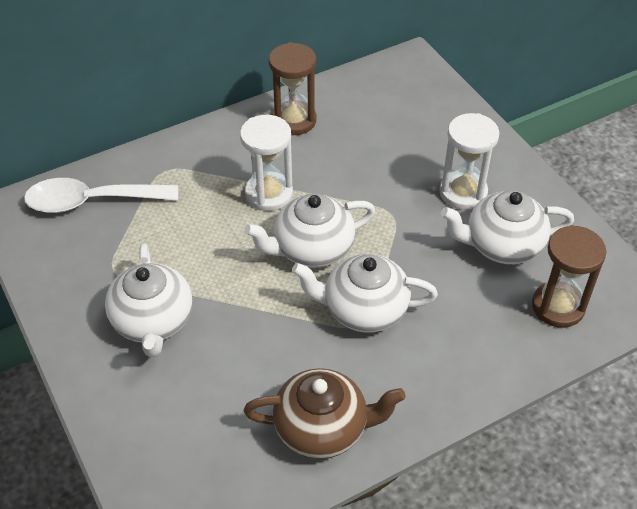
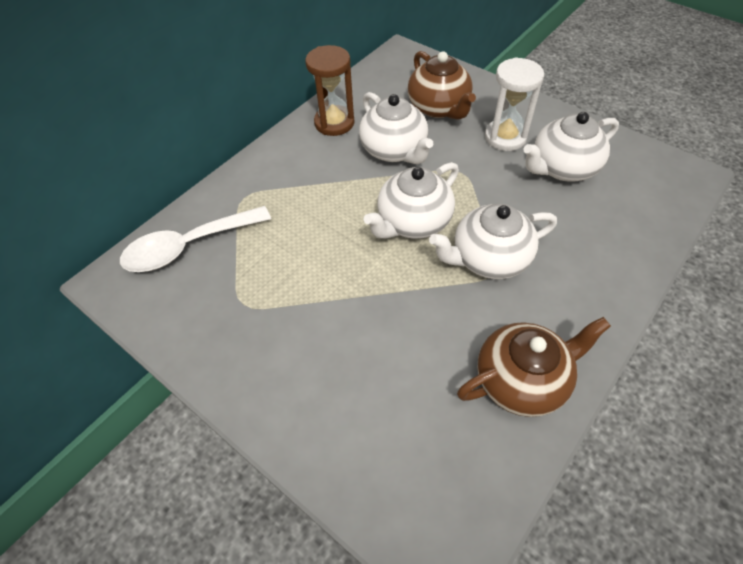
camera: 20 degrees left, 5 degrees up
(153, 322) = (307, 338): white teapot -> white teapot (394, 150)
(269, 194) = (348, 188): white hourglass -> none
(413, 137) = (439, 108): none -> brown teapot
(558, 306) = (637, 201): brown hourglass -> none

